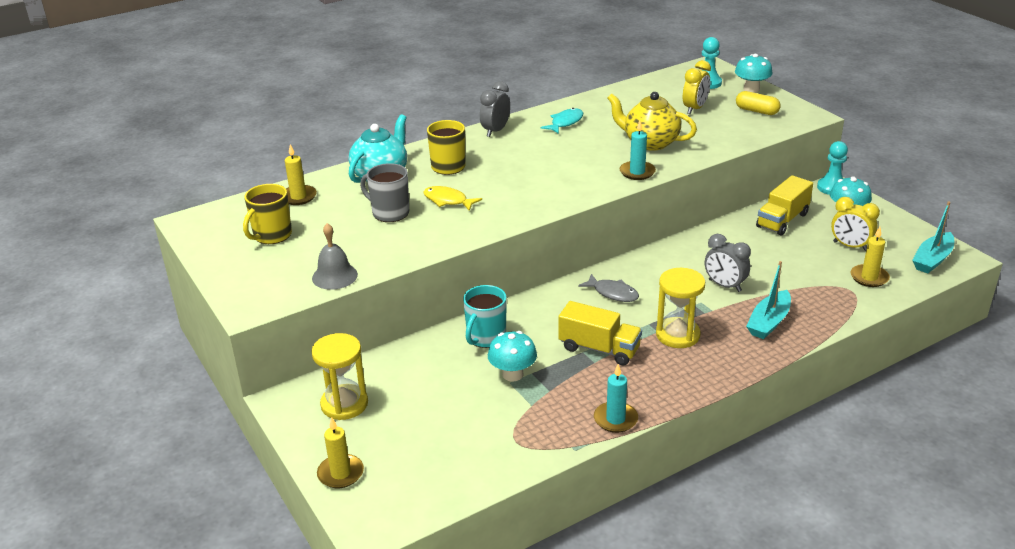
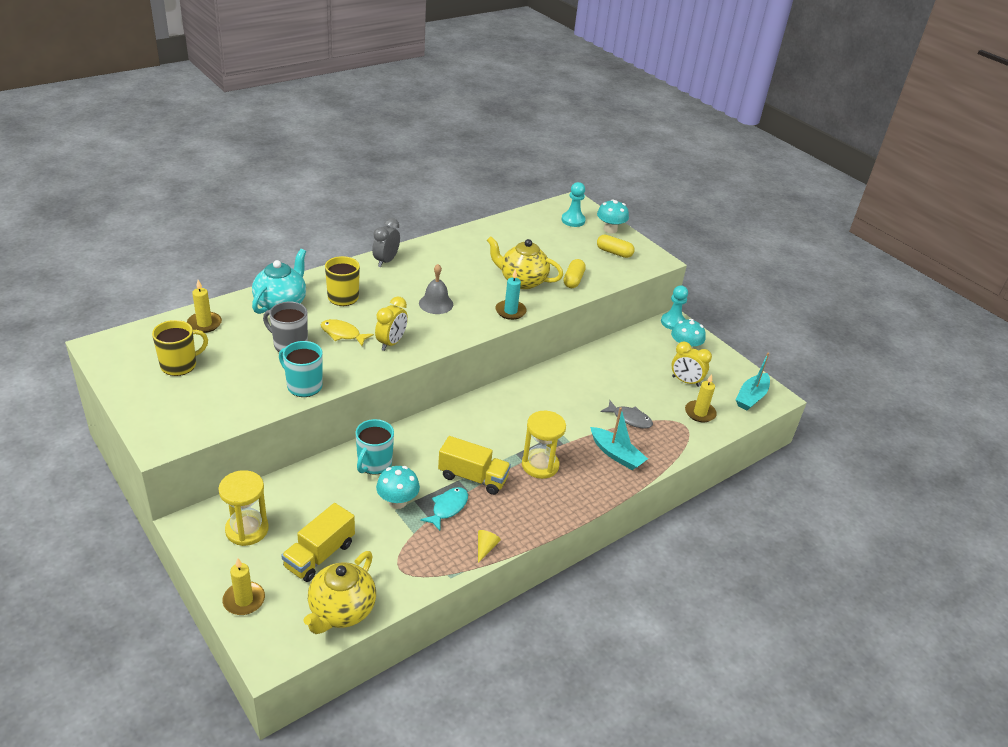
camera: 10 degrees left, 5 degrees up
(272, 235) = (180, 365): yellow mug -> yellow mug turned 150 degrees counterclockwise
(334, 276) = (239, 411): grey bell -> grey bell (436, 303)
(405, 250) = (303, 386): none -> turquoise mug
(449, 484) = (341, 611): none -> yellow teapot
(565, 122) = (448, 255): turquoise fish -> turquoise fish (448, 508)
(613, 293) = (485, 422): grey fish -> grey fish (629, 419)
(615, 419) = (485, 548): turquoise candle -> yellow cone
(695, 109) = (561, 247): yellow clock -> yellow clock (391, 343)
(709, 139) = (573, 280): none -> yellow capsule
(724, 286) = (581, 417): grey clock -> none
(769, 322) = (616, 454): turquoise boat -> turquoise boat turned 75 degrees counterclockwise
(782, 220) = (631, 353): yellow truck -> yellow truck (319, 555)

